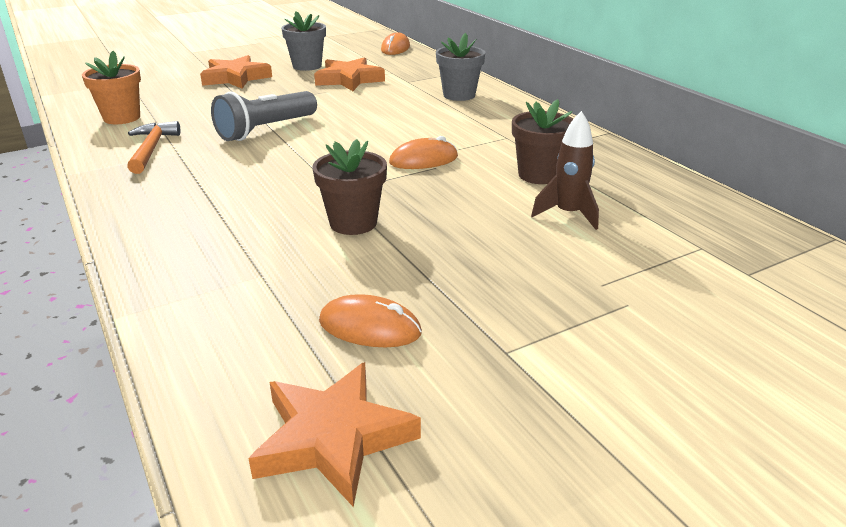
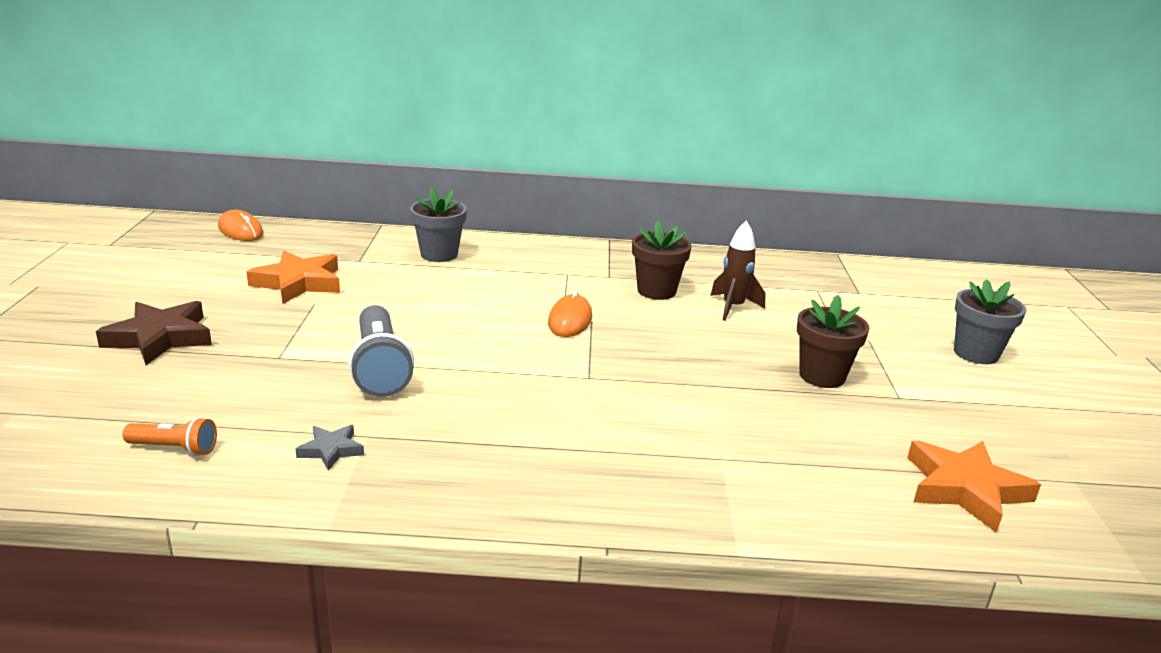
camera: 60 degrees left, 5 degrees down
(122, 118) = (174, 448): orange flower pot -> orange flashlight
(151, 149) = (331, 450): orange hammer -> grey star
(235, 78) = (160, 338): orange star -> brown star
(307, 66) = (204, 288): grey flower pot -> grey flower pot (976, 353)
(353, 223) = (663, 389): brown flower pot -> brown flower pot (822, 376)
(370, 327) = (838, 434): orange mouse -> none

